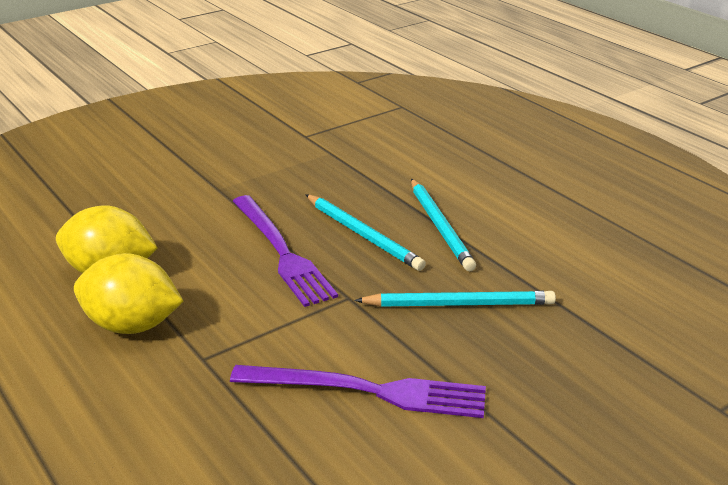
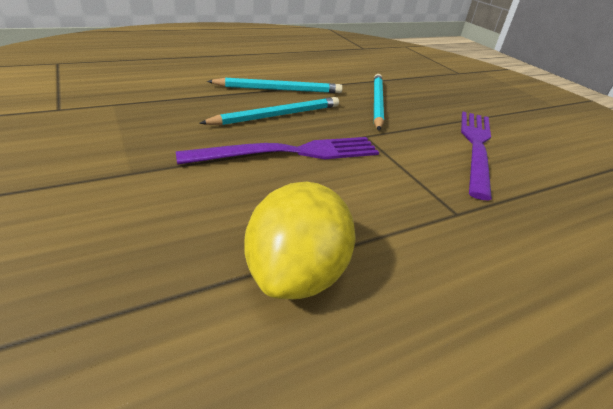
camera: 85 degrees left, 5 degrees up
(132, 325) = (411, 258): yellow lemon -> none

